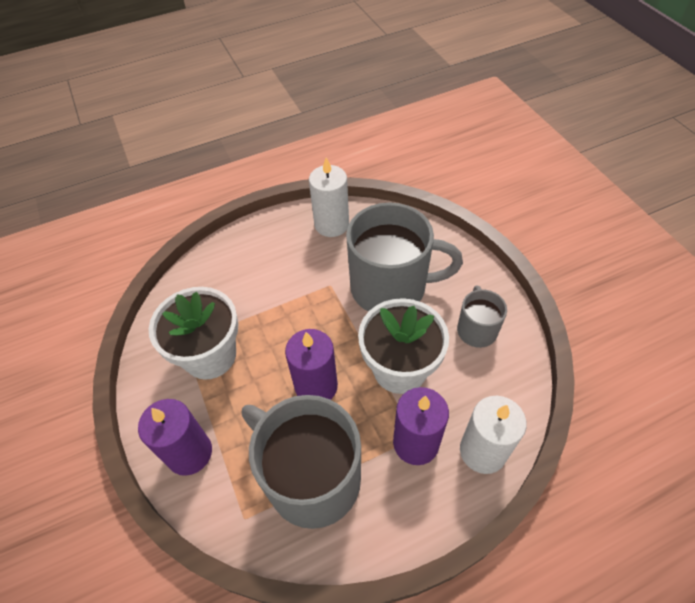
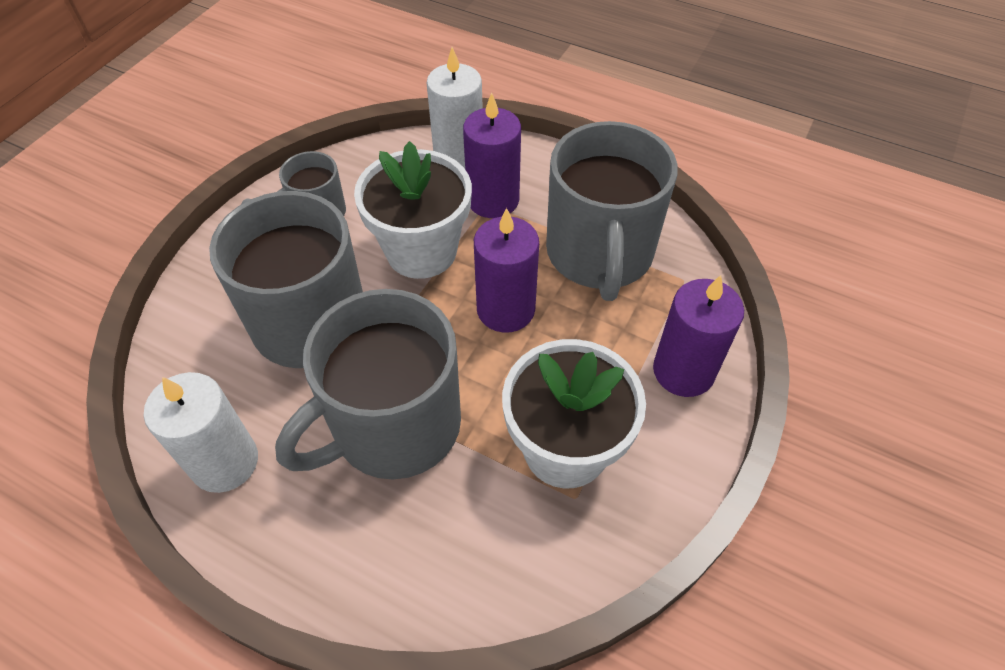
camera: 130 degrees left, 0 degrees up
(291, 291) = (394, 426): none -> grey mug

